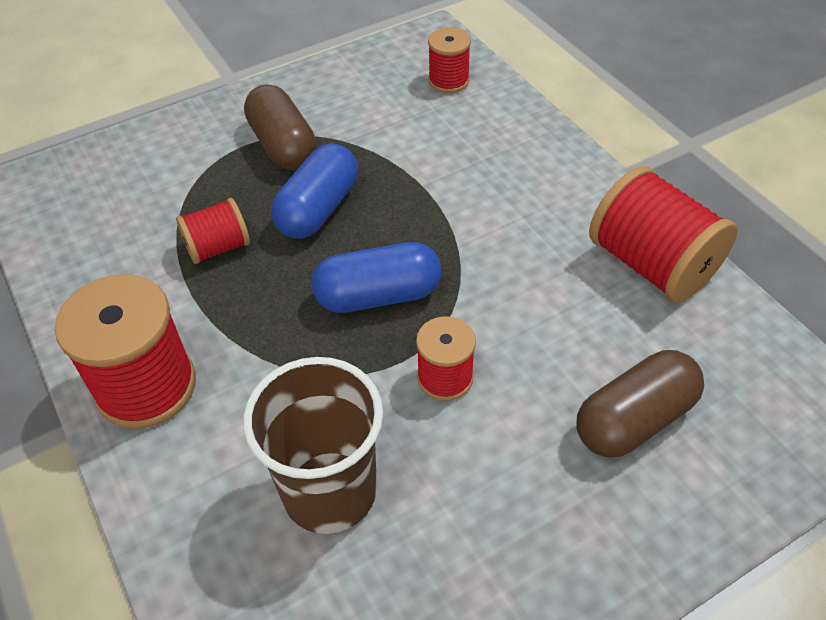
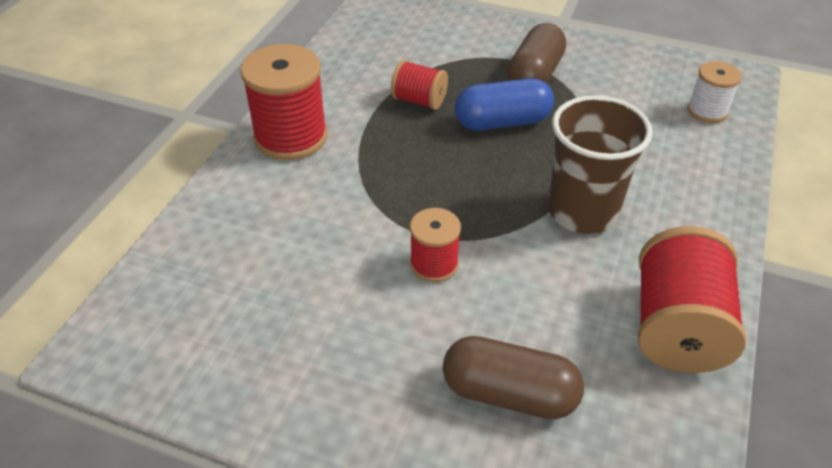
camera: 50 degrees right, 5 degrees down
(329, 491) = (293, 258): brown cup -> brown cup (582, 212)
(378, 295) = (465, 192): blue capsule -> none
(448, 81) = (707, 111): red spool -> white spool

